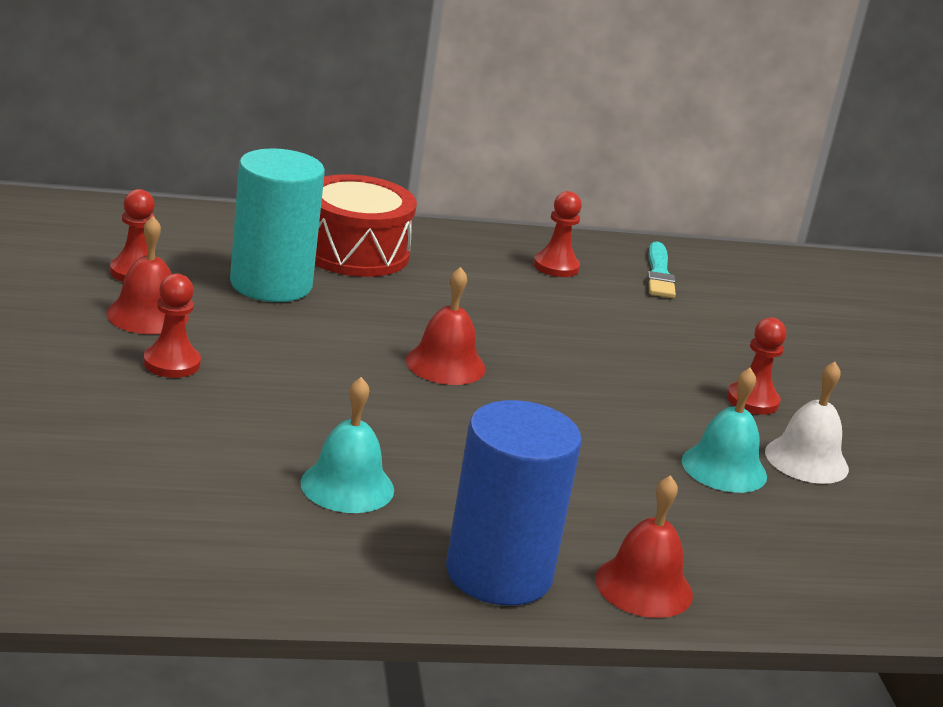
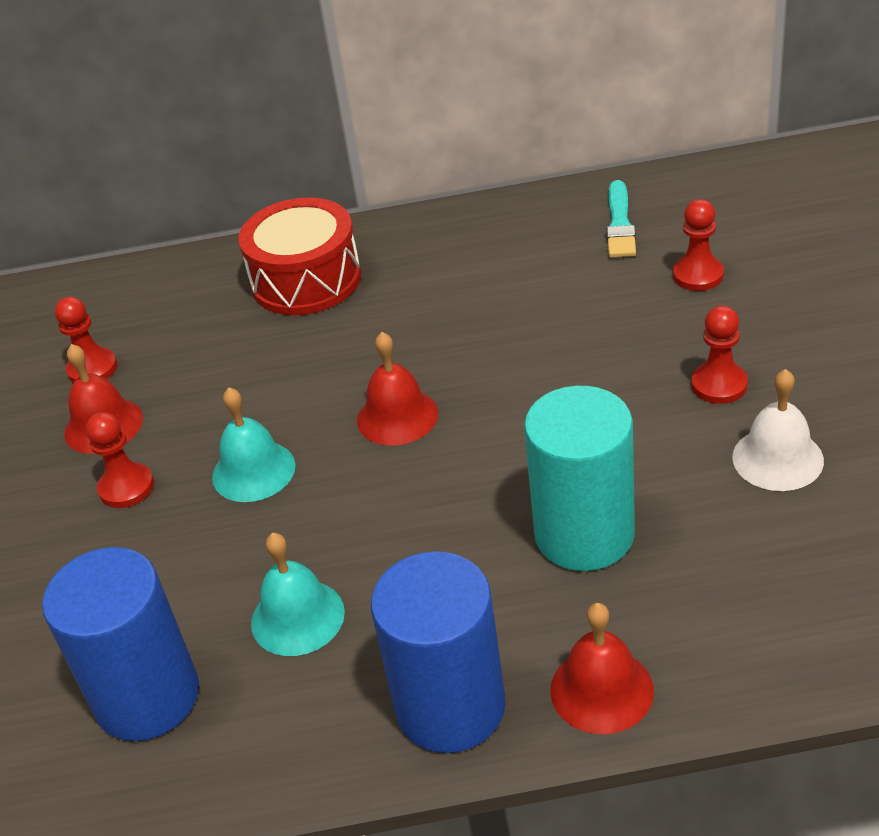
camera: 10 degrees right, 15 degrees up
(194, 516) = (147, 697): none -> blue cylinder
(271, 284) = (223, 349): turquoise cylinder -> turquoise cylinder (584, 534)
(556, 266) = (511, 243): red pawn -> red pawn (698, 275)
(724, 468) = (688, 493): turquoise bell -> turquoise bell (253, 471)

